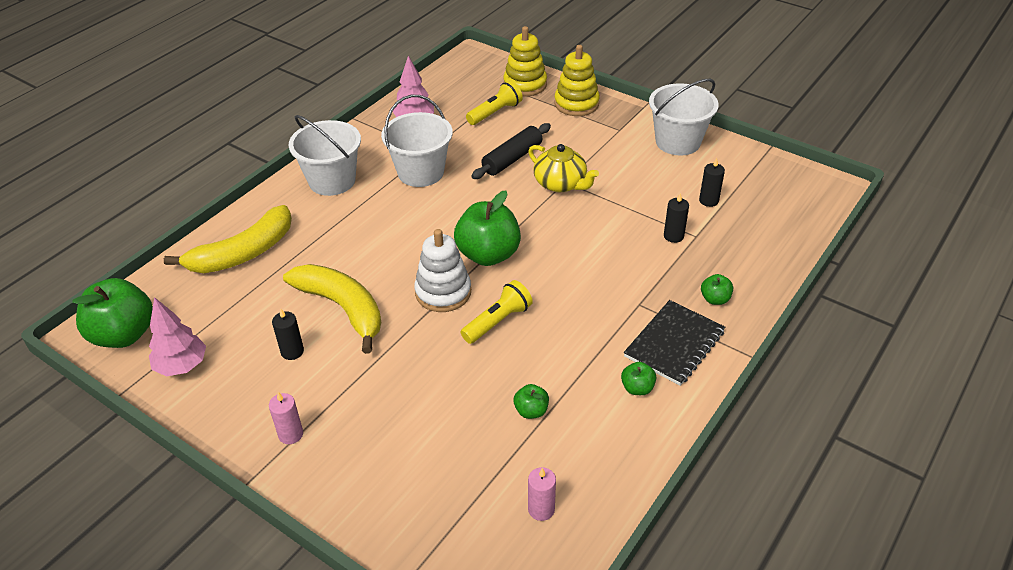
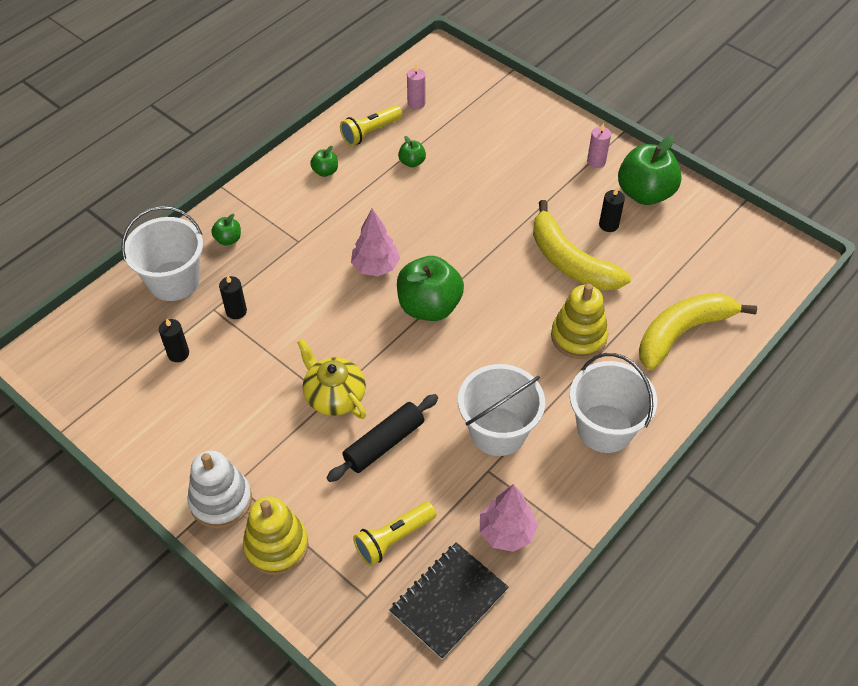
camera: 175 degrees left, 10 degrees up
(124, 335) = (765, 253): green apple -> green apple (645, 193)
(182, 366) = (700, 220): pink tree -> pink tree (375, 267)
(443, 292) = (476, 269): white stacking toy -> white stacking toy (221, 500)
(498, 321) = (428, 236): yellow flashlight -> yellow flashlight (370, 132)
(525, 85) = (340, 602): yellow stacking toy -> yellow stacking toy (578, 336)
(674, 344) = (282, 203): black notebook -> black notebook (449, 601)
(678, 142) = (170, 452): white bucket -> white bucket (174, 281)

